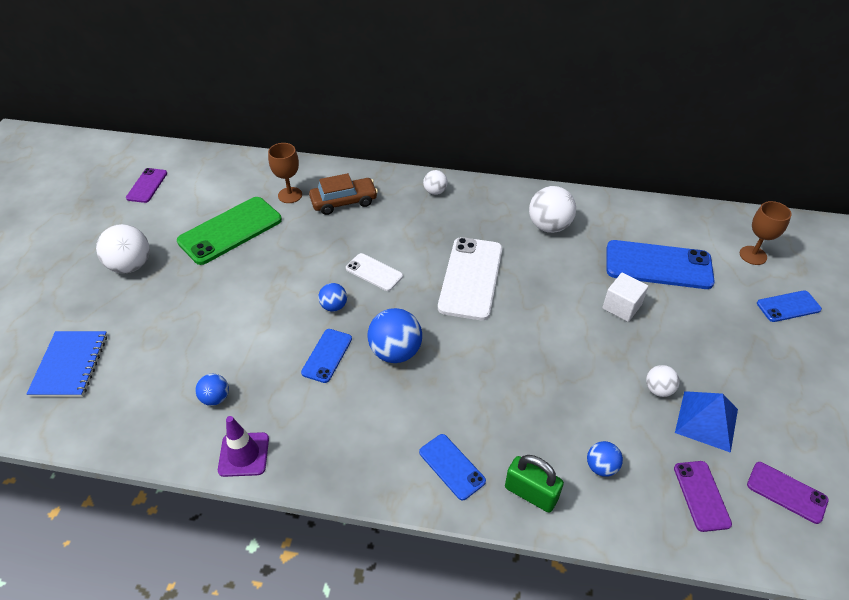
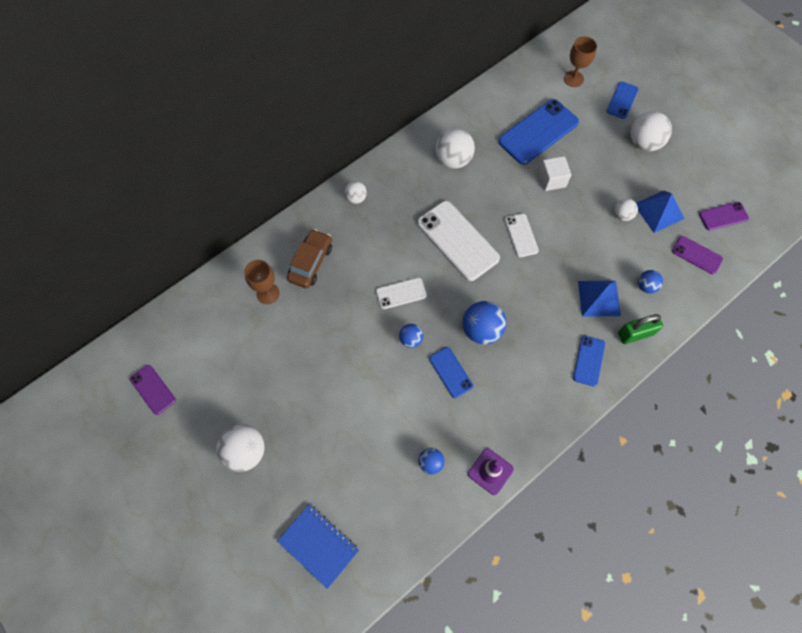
camera: 50 degrees left, 20 degrees up
(230, 231) = (270, 359): green phone -> none
(452, 466) = (588, 360): blue phone -> blue phone turned 75 degrees counterclockwise
(531, 320) = (521, 235): none -> white phone
(536, 429) = (599, 298): none -> blue pyramid
(768, 355) = (644, 143): none -> white ball

